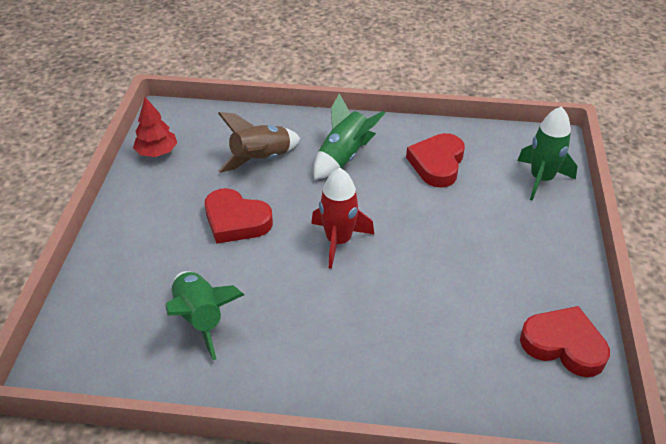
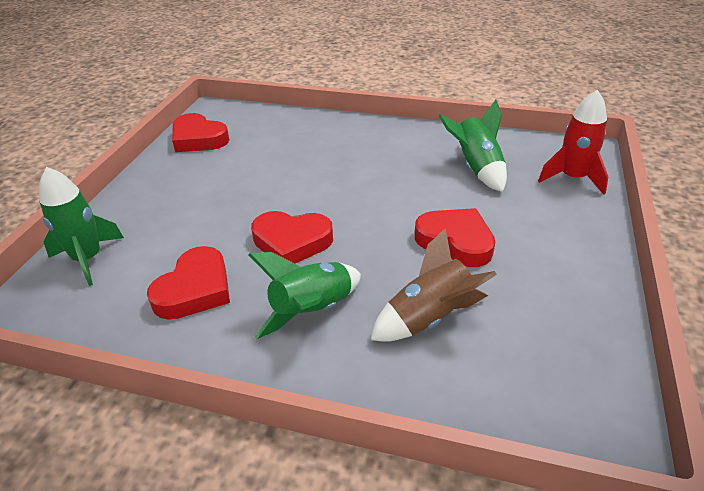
camera: 170 degrees left, 5 degrees down
(157, 152) = (590, 346): red tree -> none
(338, 241) = (346, 214): red rocket -> red rocket (572, 178)
(379, 208) = (292, 242): none -> red heart

